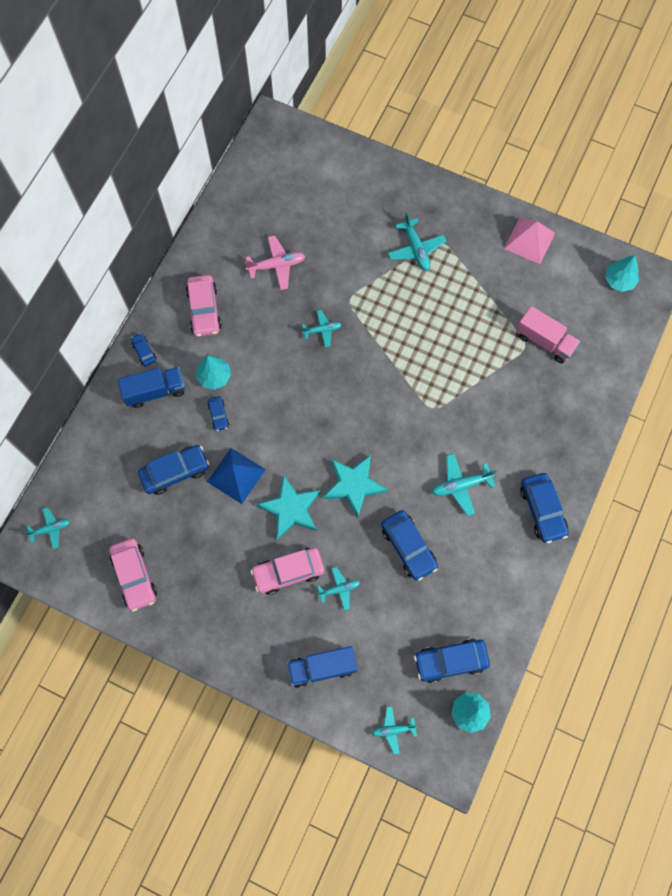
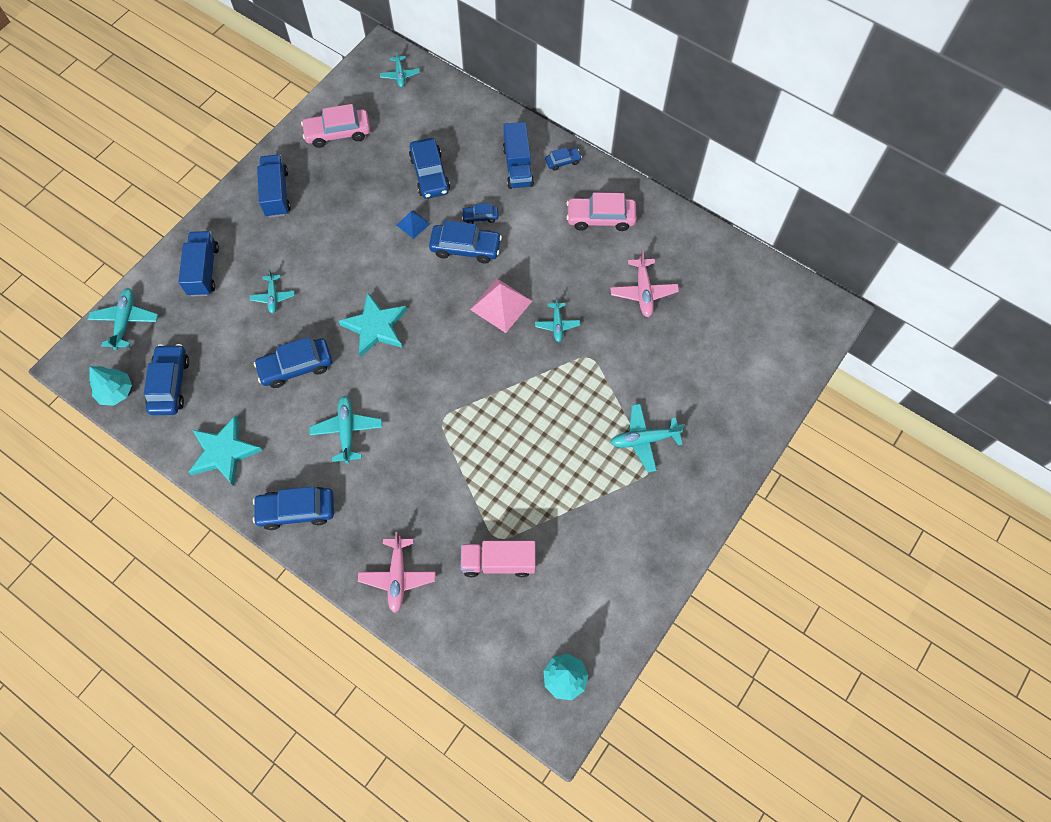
camera: 100 degrees right, 5 degrees down
(214, 376) = (523, 218): turquoise tree -> none
(219, 619) = (276, 194): none -> blue truck
(236, 475) = (413, 224): blue pyramid -> blue pyramid, size x0.56
(255, 422) = (465, 248): none -> blue car
(288, 572) = (303, 255): pink car -> none
(291, 509) = (366, 266): turquoise star -> turquoise star (224, 452)
(393, 730) = (125, 321): turquoise plane -> turquoise plane, size x1.52
(529, 240) = (638, 576): pink pyramid -> pink pyramid (501, 305)
(544, 341) = (498, 562): pink truck -> pink truck turned 45 degrees clockwise
(576, 415) = (397, 576): none -> pink plane

